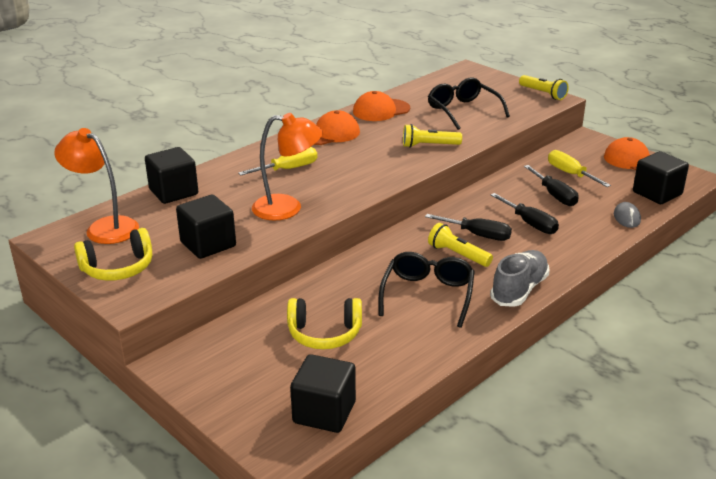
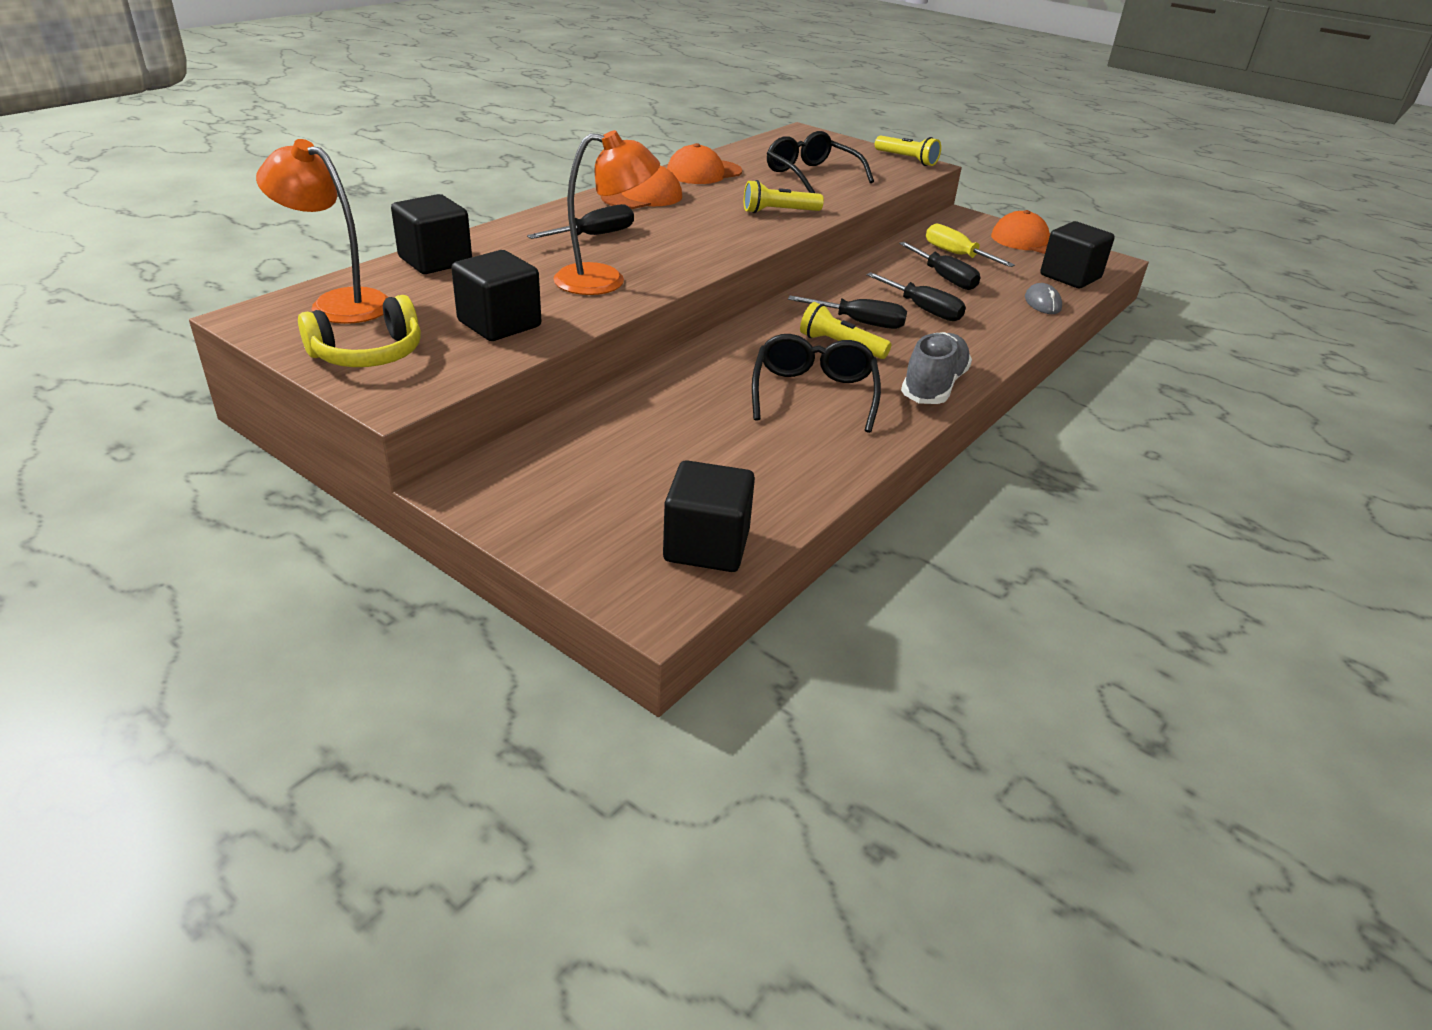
camera: 10 degrees left, 5 degrees up
(288, 169) = (595, 235): yellow screwdriver -> black screwdriver
(324, 334) = (682, 444): yellow headphones -> none

